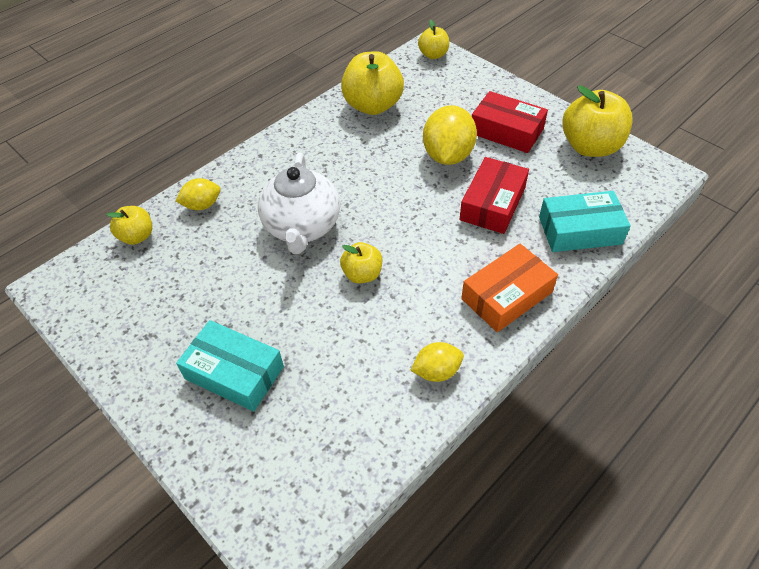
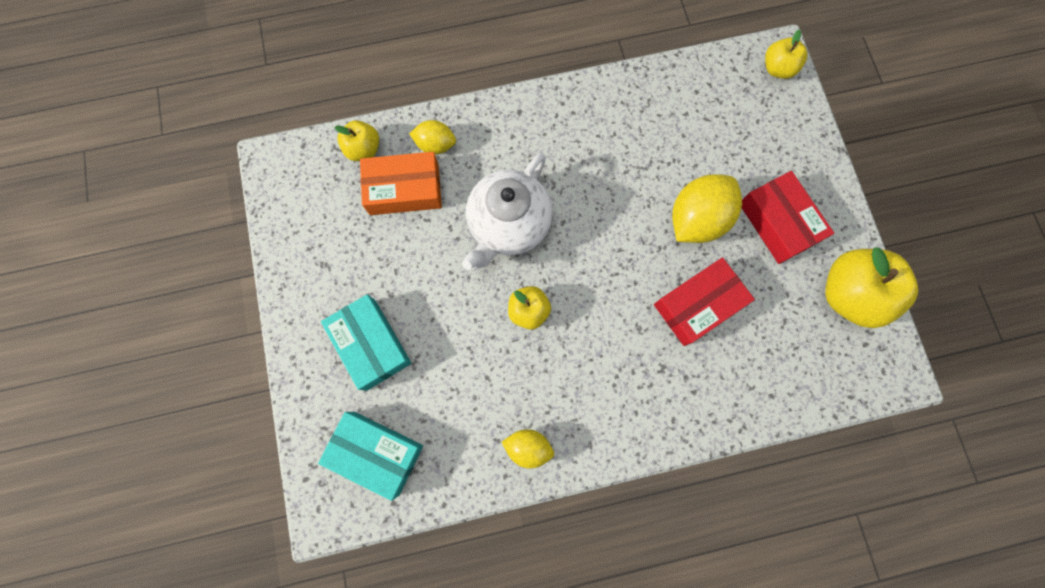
camera: 30 degrees right, 25 degrees up
(373, 106) = (666, 108): yellow apple -> none
(506, 295) = (637, 412): orange box -> orange box (404, 189)
(580, 230) = (757, 386): turquoise box -> turquoise box (376, 453)

